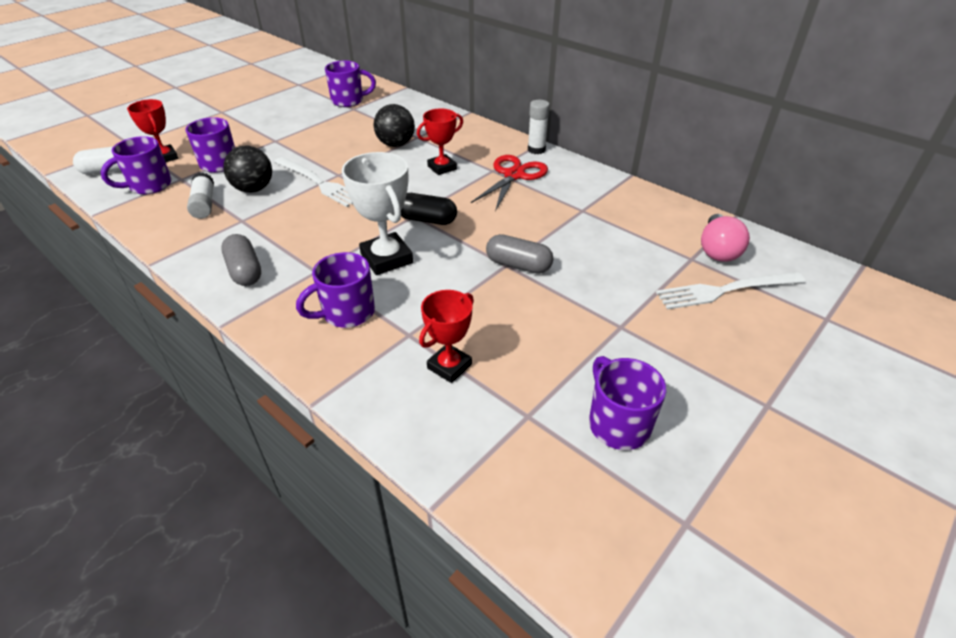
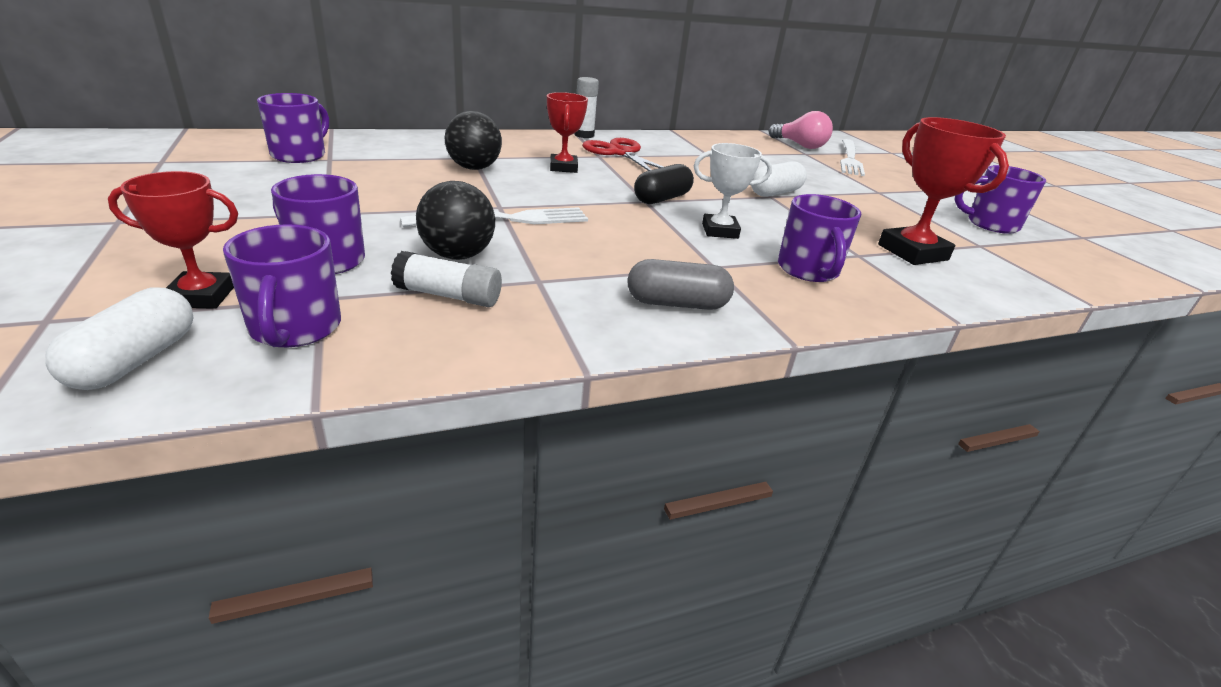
camera: 65 degrees left, 10 degrees down
(386, 258) = (720, 231): white trophy -> white trophy, size x0.66
(449, 366) = (912, 252): red trophy -> red trophy, size x1.51
(518, 265) = (775, 193): grey capsule -> white capsule

